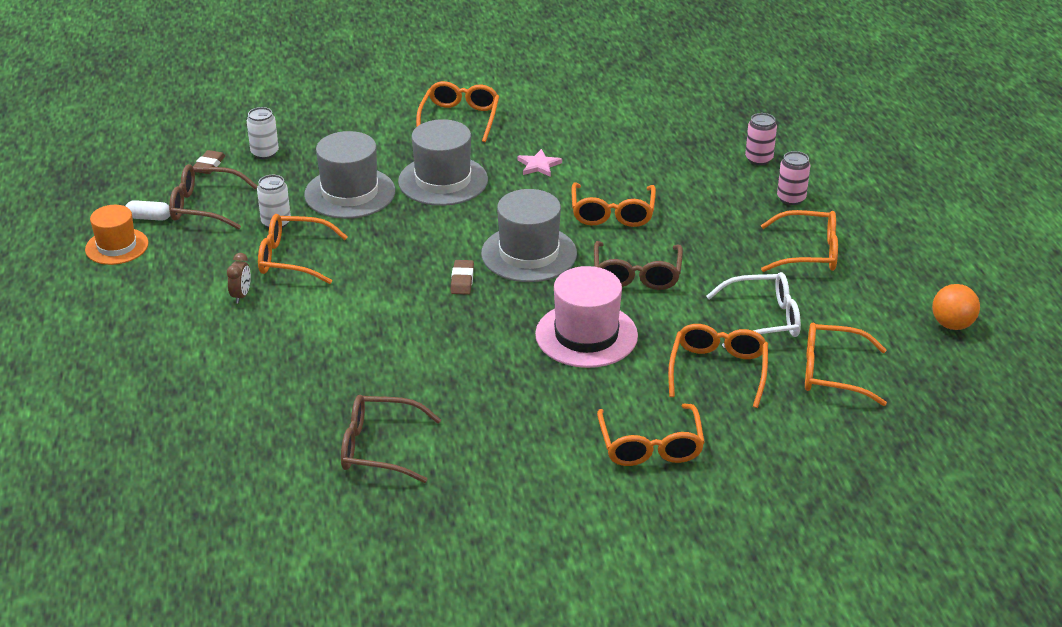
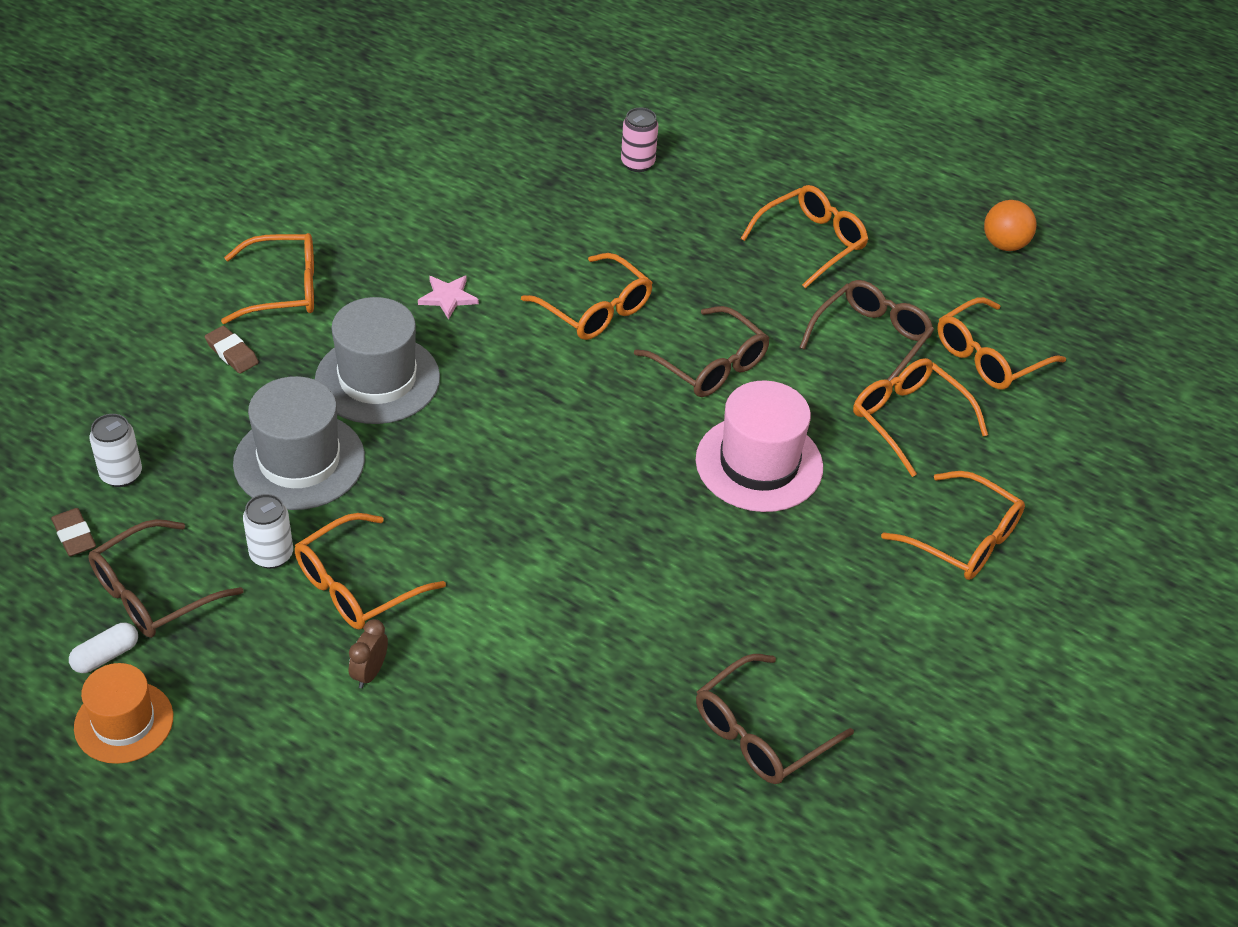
camera: 50 degrees left, 10 degrees up
(241, 295) = (369, 673): brown clock -> brown clock turned 120 degrees counterclockwise
(460, 118) = (283, 289): orange glasses -> orange glasses turned 120 degrees clockwise
(462, 280) = (566, 485): brown eraser -> brown eraser (232, 353)
(529, 254) = (584, 409): grey hat -> none
(763, 319) = (871, 339): white glasses -> brown glasses
(791, 198) = (722, 192): pink can -> none

